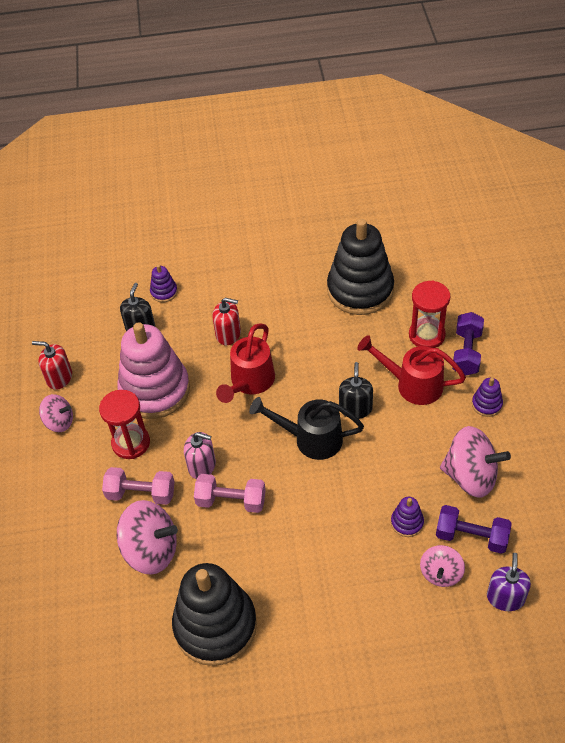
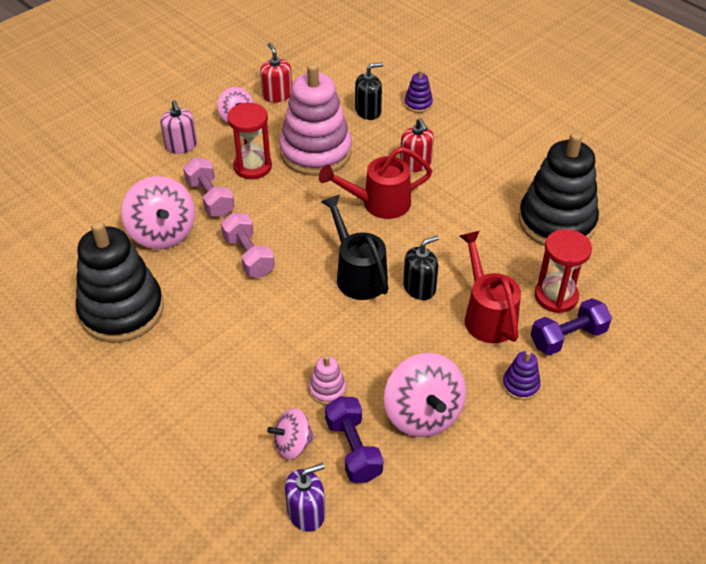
camera: 50 degrees right, 5 degrees down
(202, 466) = (267, 219): pink soap dispenser -> pink soap dispenser (181, 146)
(407, 522) = (327, 390): purple stacking toy -> pink stacking toy

